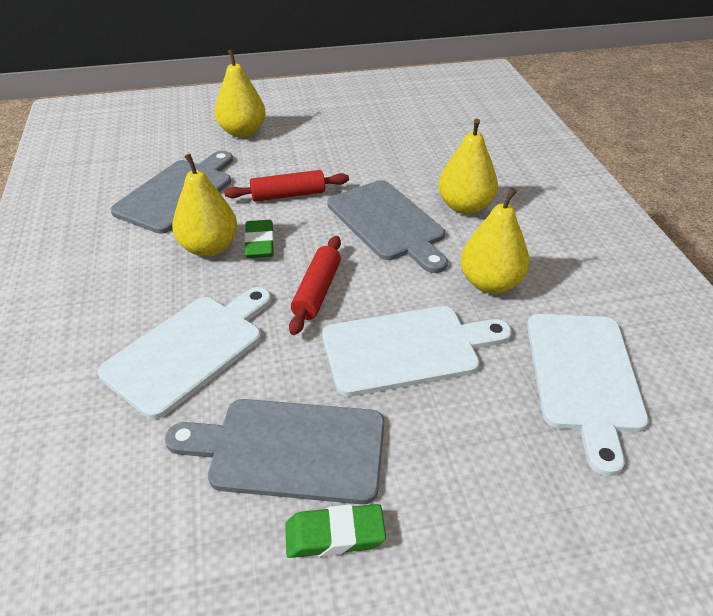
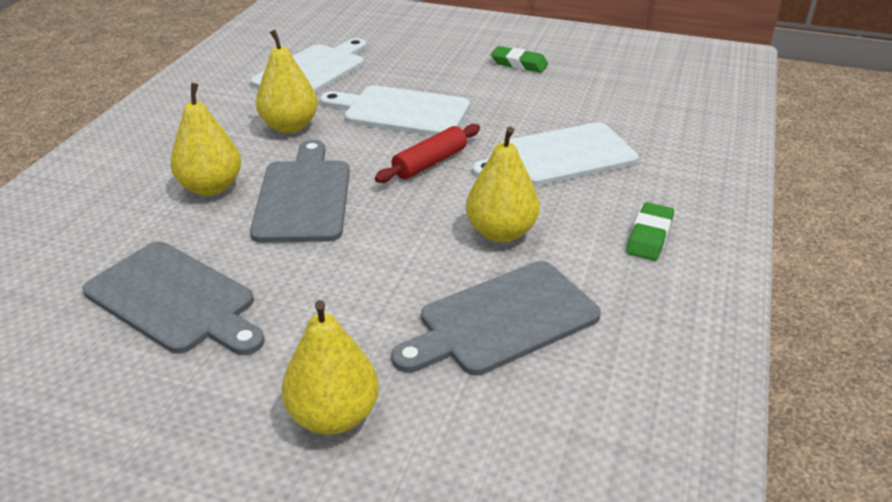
camera: 150 degrees left, 5 degrees down
(259, 243) = (446, 220): green eraser -> green eraser (649, 236)
(288, 195) = (369, 266): red rolling pin -> none
(289, 449) = (520, 93): grey cutting board -> grey cutting board (174, 300)

